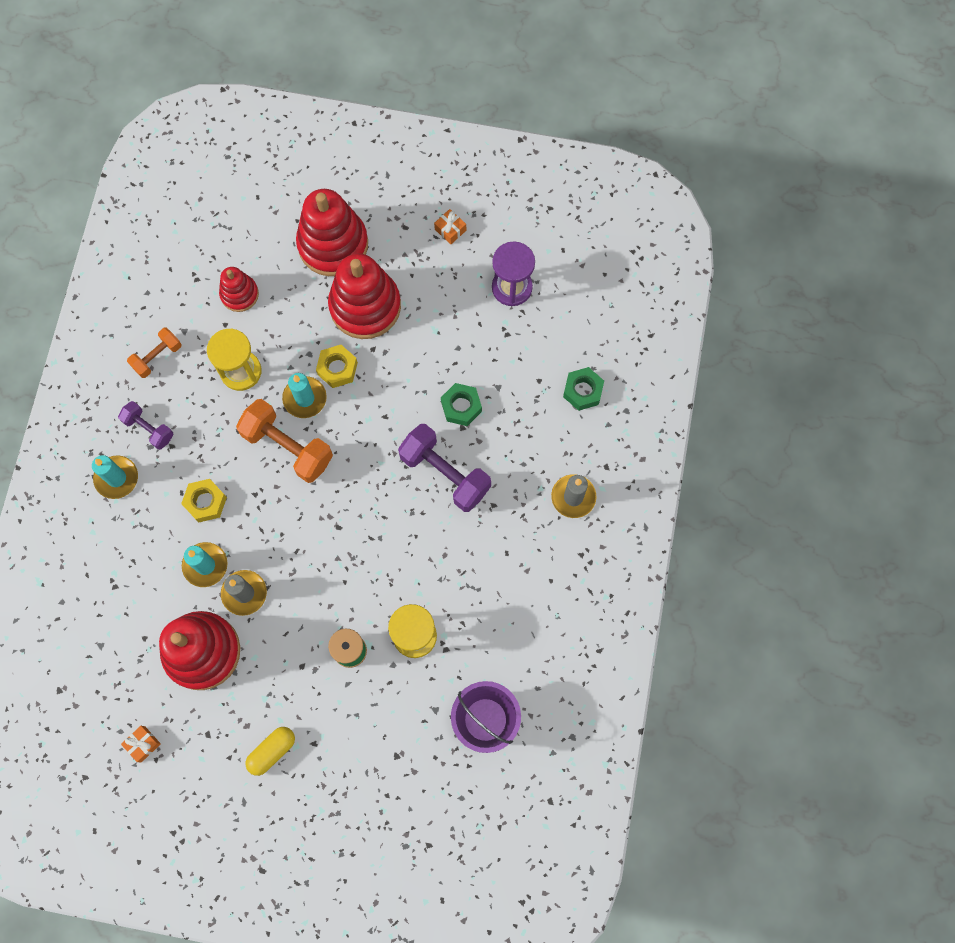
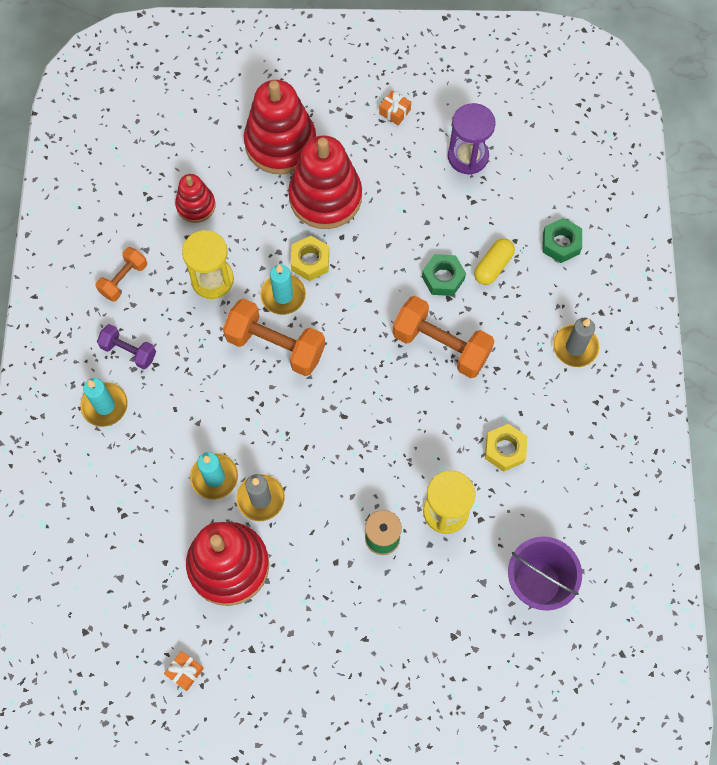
camera: 10 degrees left, 5 degrees down
(205, 502) = (202, 414): yellow nut -> yellow nut (505, 449)
(272, 751) = (323, 654): yellow capsule -> yellow capsule (493, 266)
(445, 473) = (441, 345): purple dumbbell -> orange dumbbell

